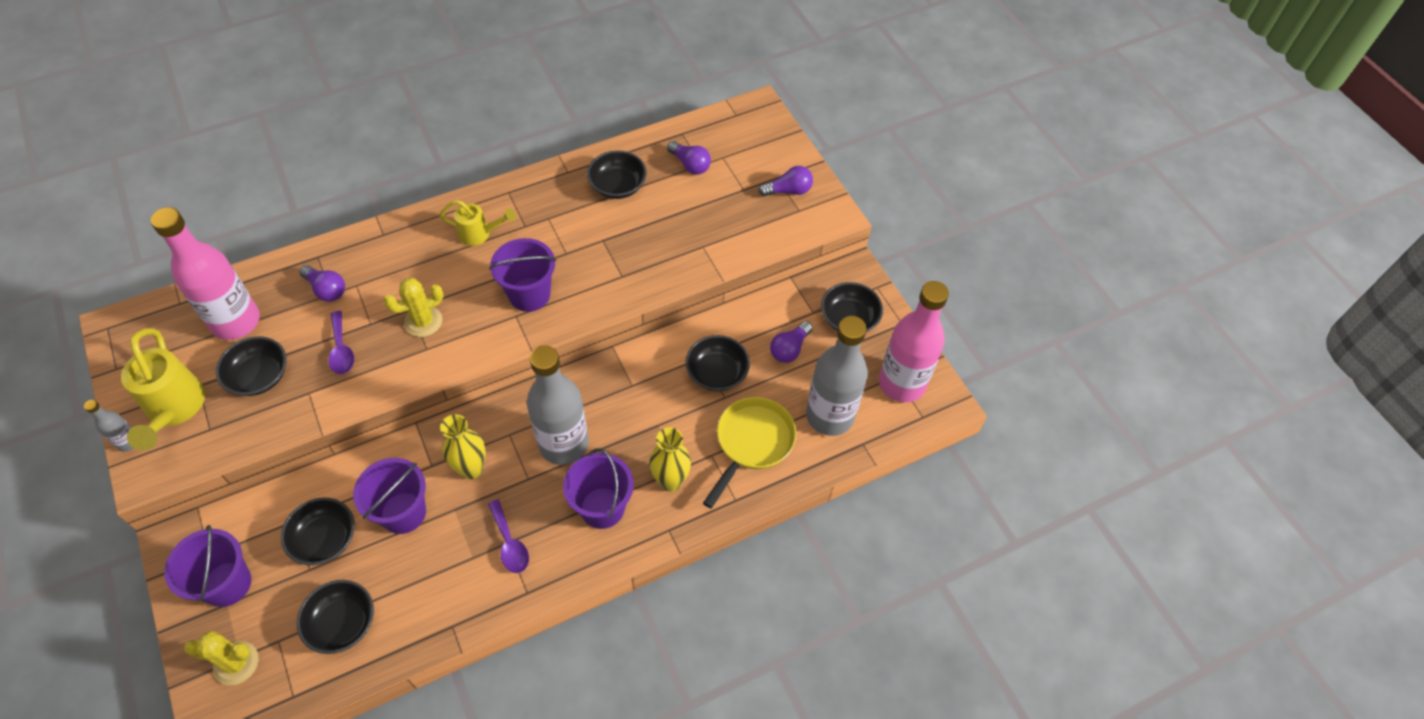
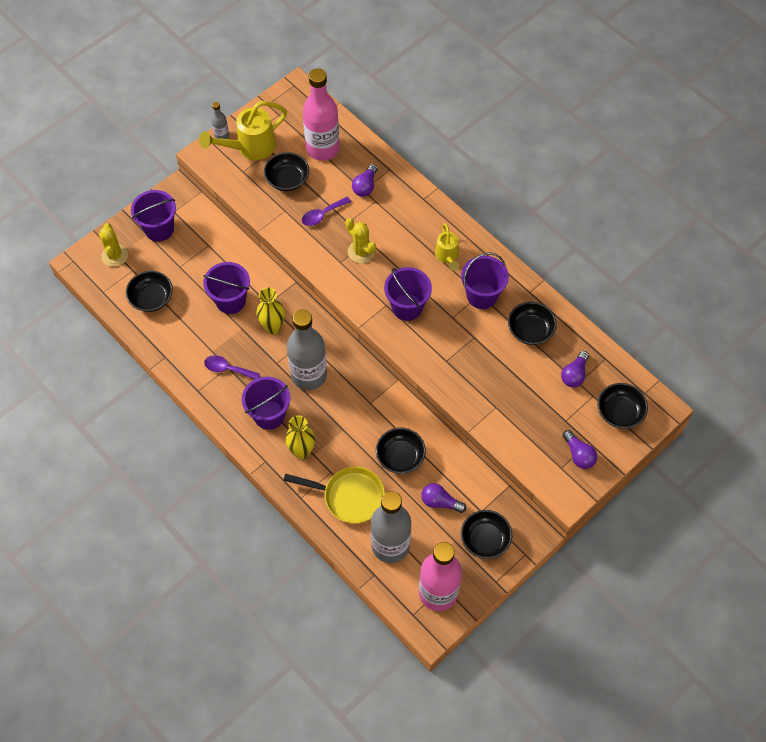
camera: 75 degrees right, 5 degrees up
(325, 539) = (201, 266): black bowl -> black bowl (619, 412)
(510, 543) = (227, 369): purple spoon -> purple spoon turned 60 degrees clockwise
(550, 216) = (482, 295): none -> purple bucket

